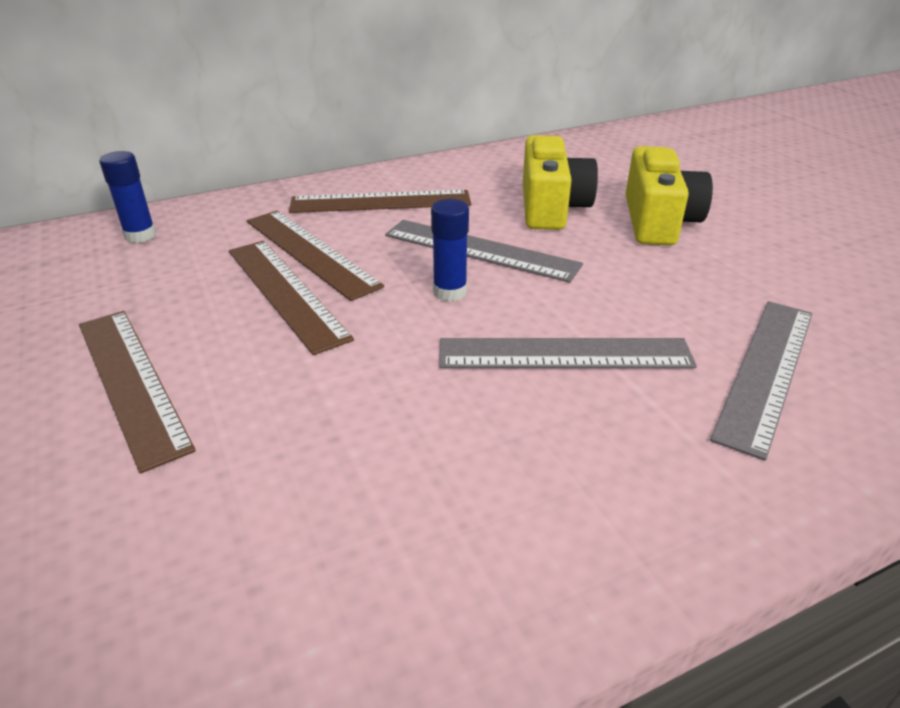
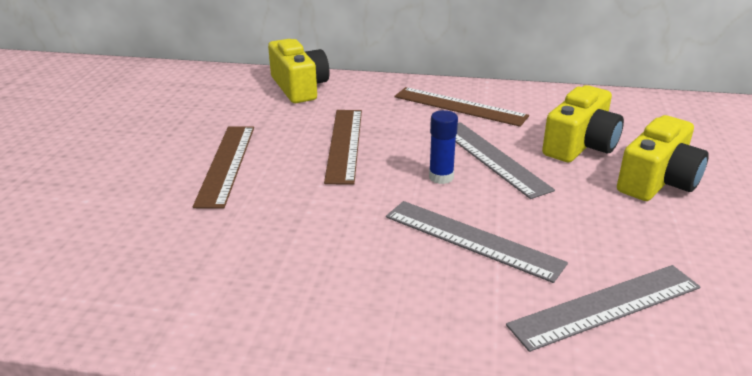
camera: 35 degrees right, 5 degrees down
(140, 236) = (299, 87): blue glue stick -> yellow camera
(310, 252) = (382, 125): brown ruler -> none

